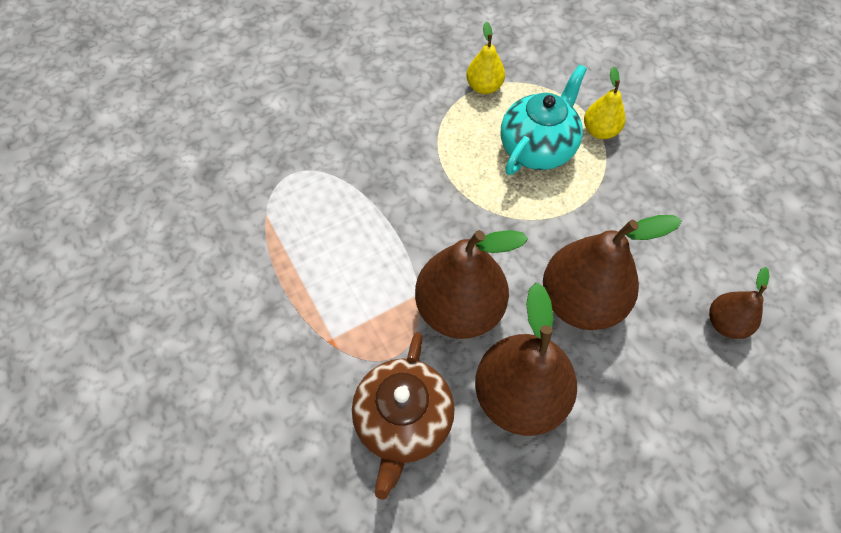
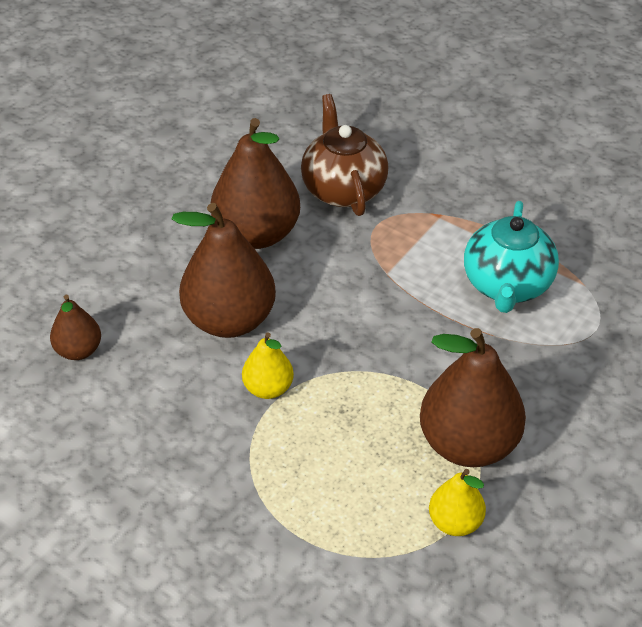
camera: 155 degrees right, 15 degrees down
(459, 309) = (342, 274): brown pear -> brown pear (468, 444)
(537, 148) = (343, 462): turquoise teapot -> turquoise teapot (506, 285)
(600, 131) = (274, 516): yellow pear -> yellow pear (268, 388)

